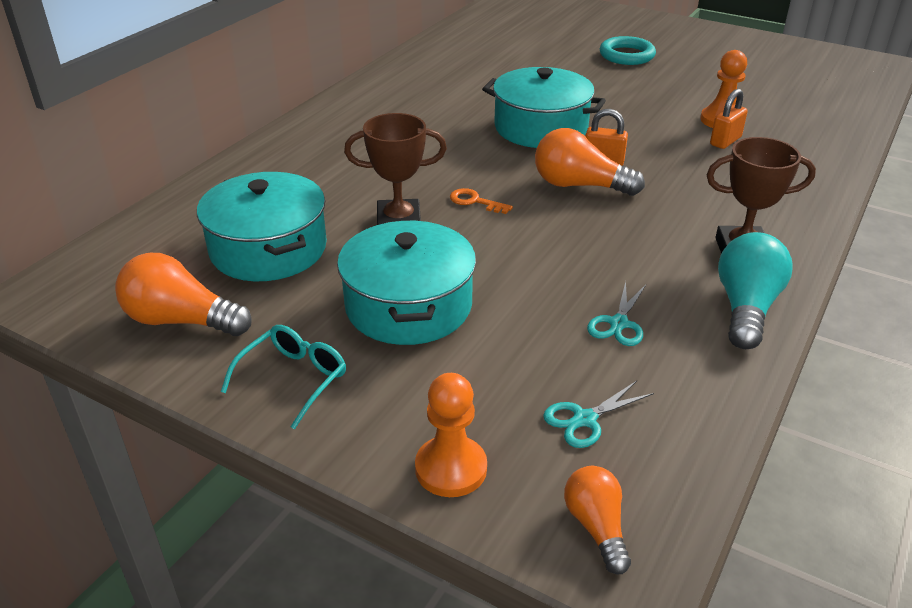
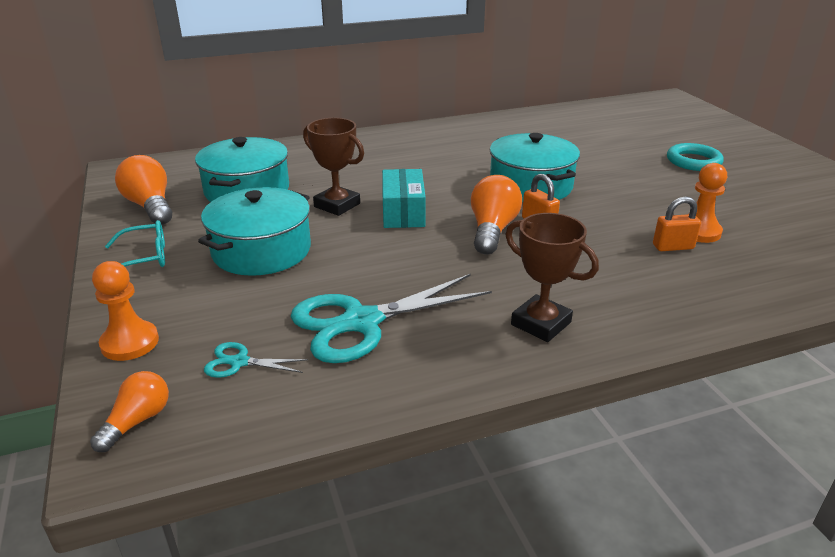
camera: 40 degrees right, 5 degrees down
(475, 201) = (403, 212): orange key -> turquoise box
(579, 185) = (492, 230): orange light bulb -> orange light bulb turned 45 degrees clockwise
(618, 324) = (361, 322): turquoise scissors -> turquoise scissors, size x2.22
(746, 308) = (470, 360): turquoise light bulb -> none

